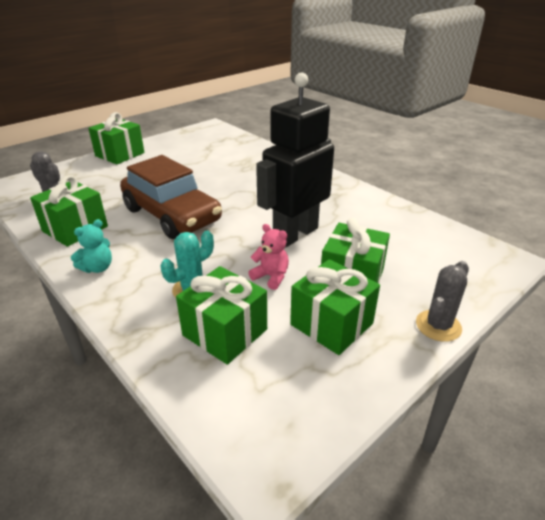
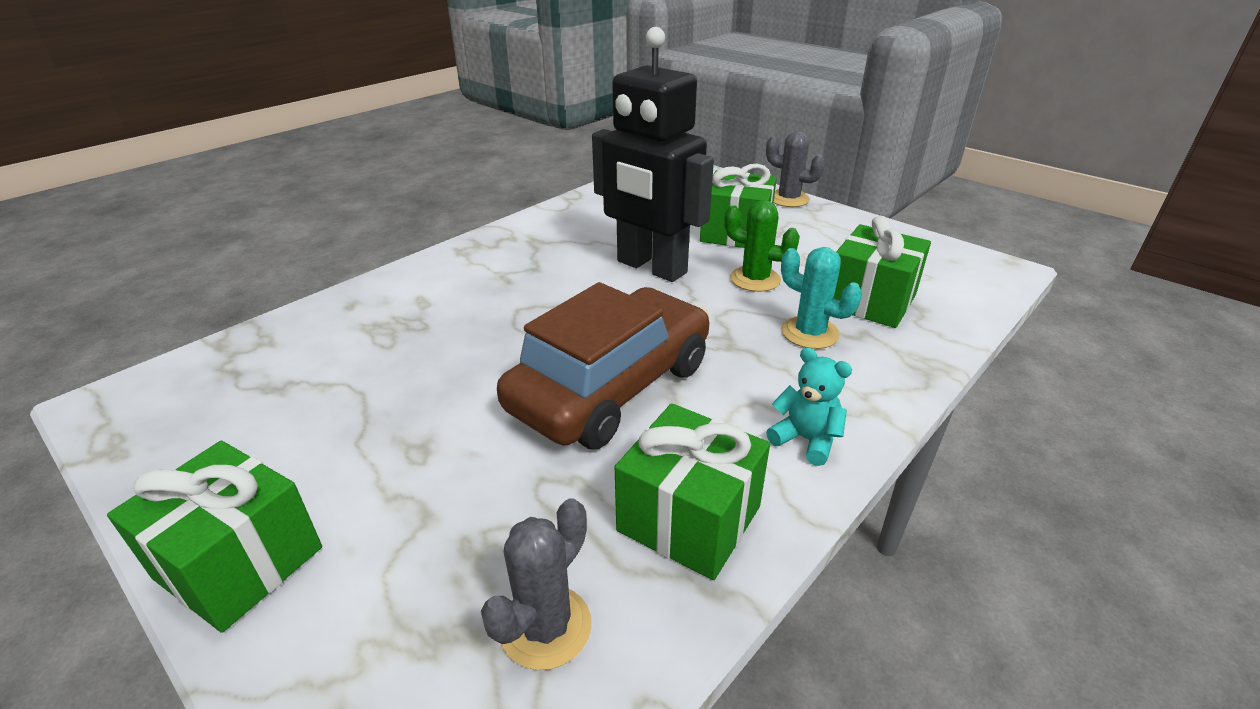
camera: 95 degrees left, 0 degrees up
(271, 277) = (755, 279): pink teddy bear -> green cactus
(331, 324) = (817, 244): green gift -> none

